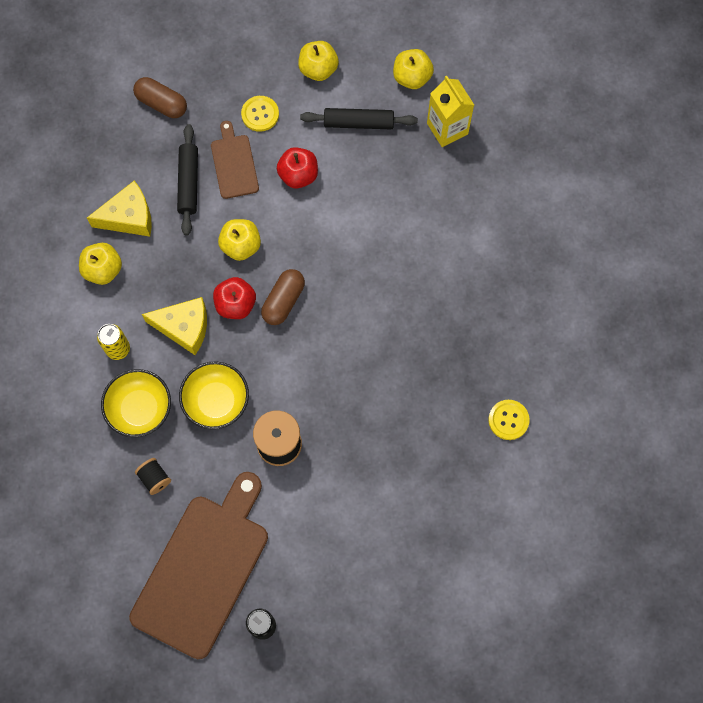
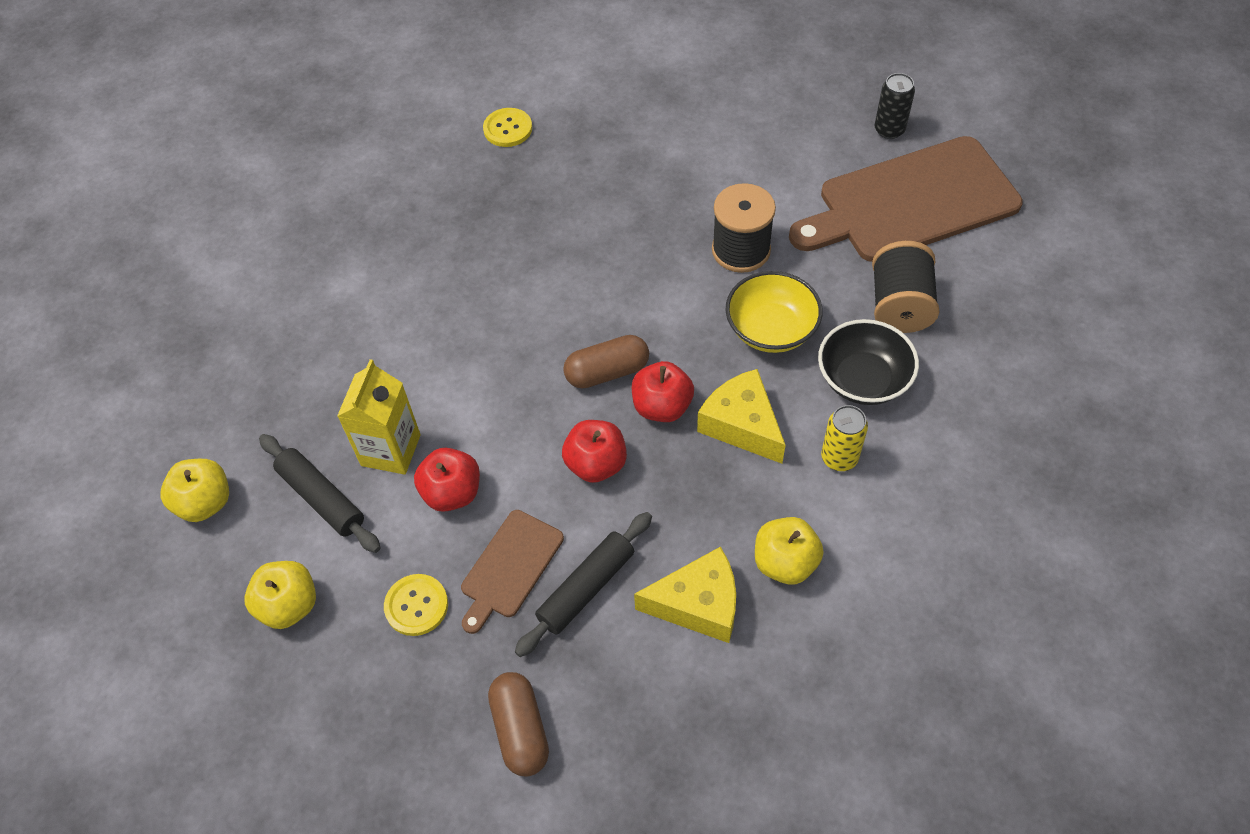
camera: 135 degrees left, 15 degrees down
(129, 217) = (698, 604): yellow cheese -> yellow cheese turned 150 degrees clockwise
(140, 409) = (863, 379): yellow bowl -> black bowl
(155, 478) = (899, 305): black spool -> black spool, size x1.84
(241, 246) = (596, 464): yellow apple -> red apple
(447, 128) = (242, 414): yellow carton -> yellow carton (391, 450)

